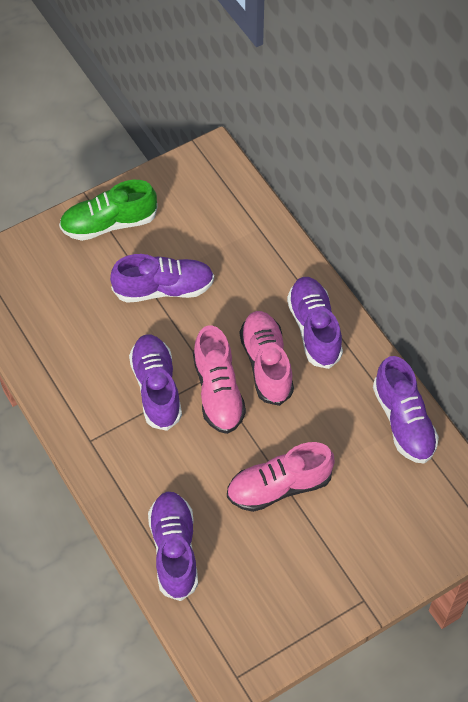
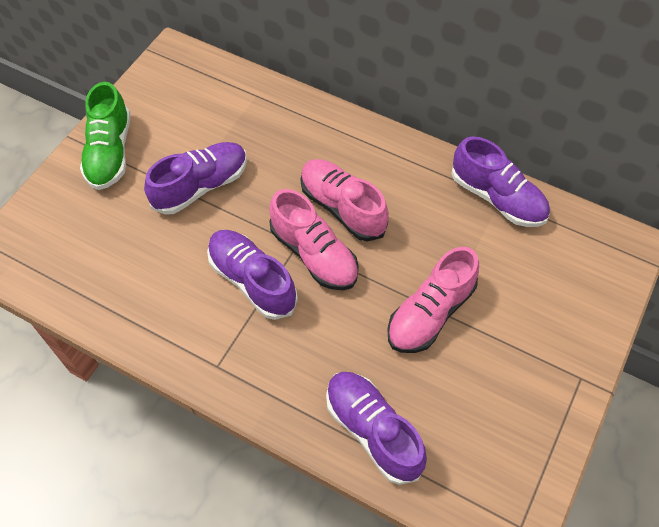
camera: 30 degrees left, 0 degrees up
(109, 223) = (110, 152): green shoe -> green shoe turned 45 degrees counterclockwise
(314, 329) = (364, 157): purple shoe -> none

